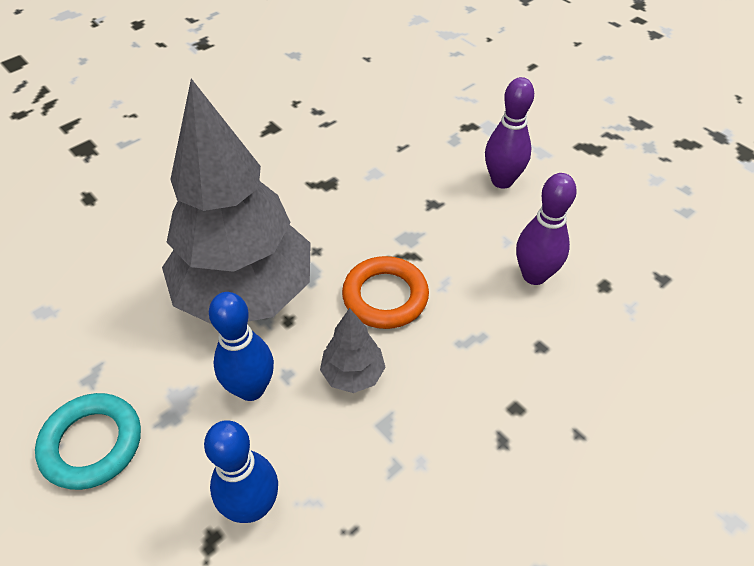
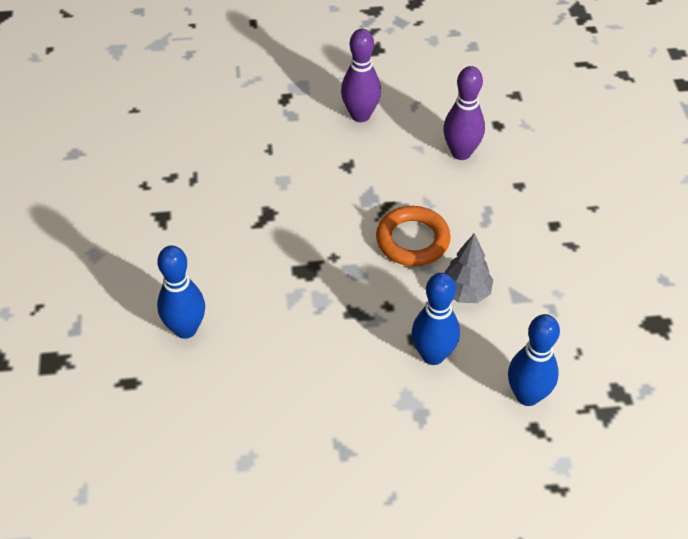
camera: 55 degrees left, 0 degrees up
(92, 444) = (409, 471): turquoise ring -> none
(164, 201) = (186, 329): none -> blue bowling pin
(245, 294) = (341, 319): grey tree -> none

